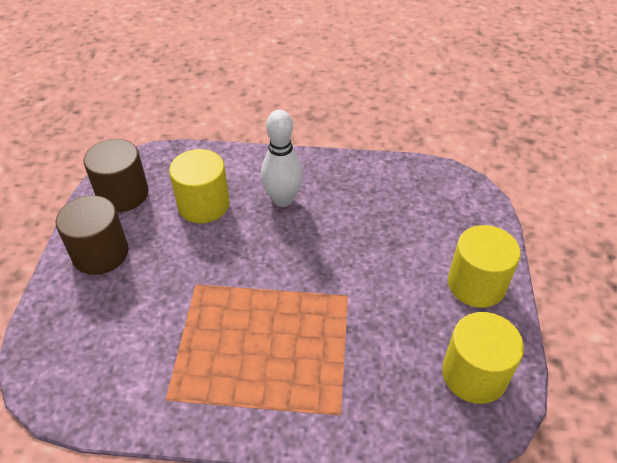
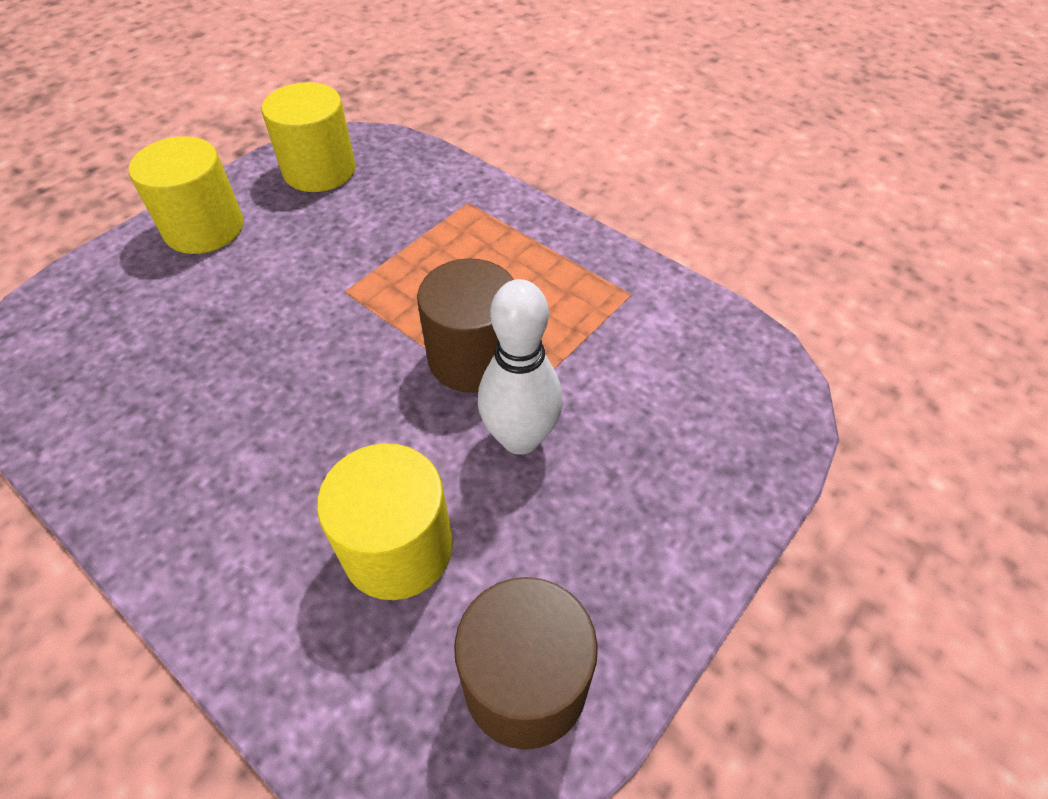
camera: 145 degrees left, 5 degrees up
(100, 253) = (629, 547): brown cylinder -> brown cylinder (473, 357)
(282, 199) = (269, 475): white bowling pin -> white bowling pin (520, 438)

